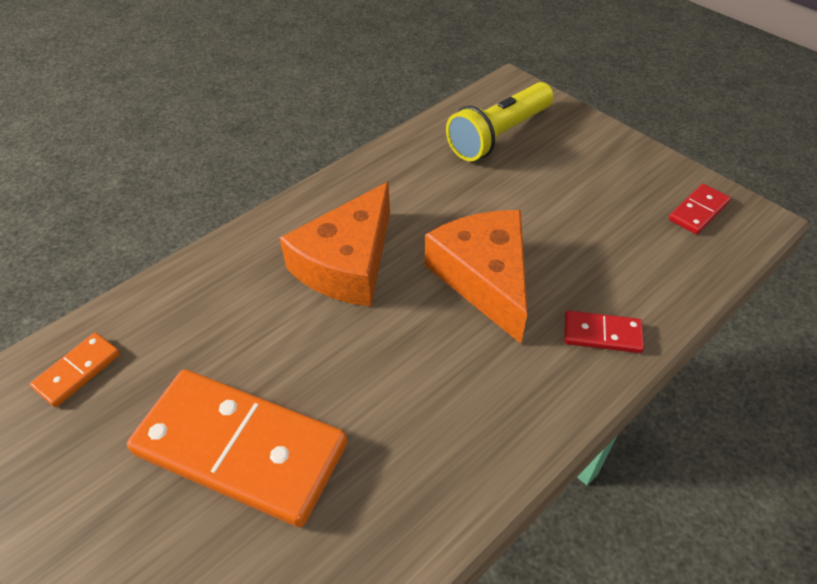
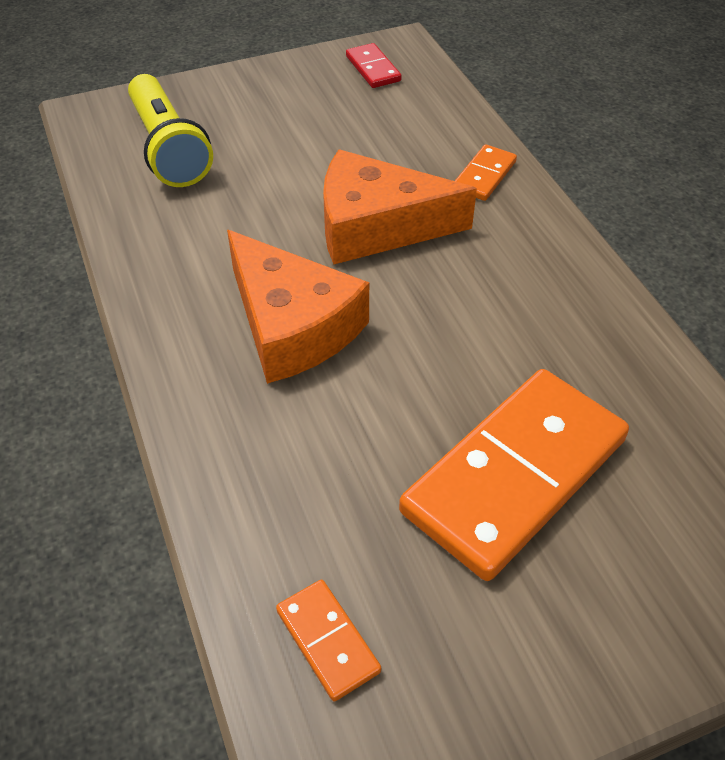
camera: 70 degrees left, 0 degrees up
(602, 334) = (484, 175): red domino -> orange domino

